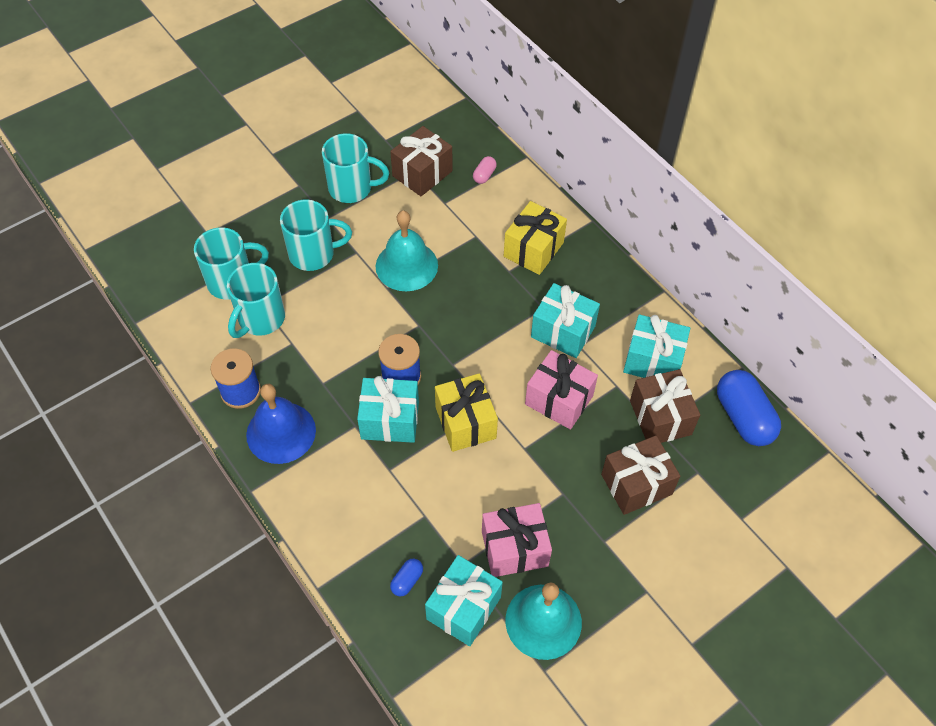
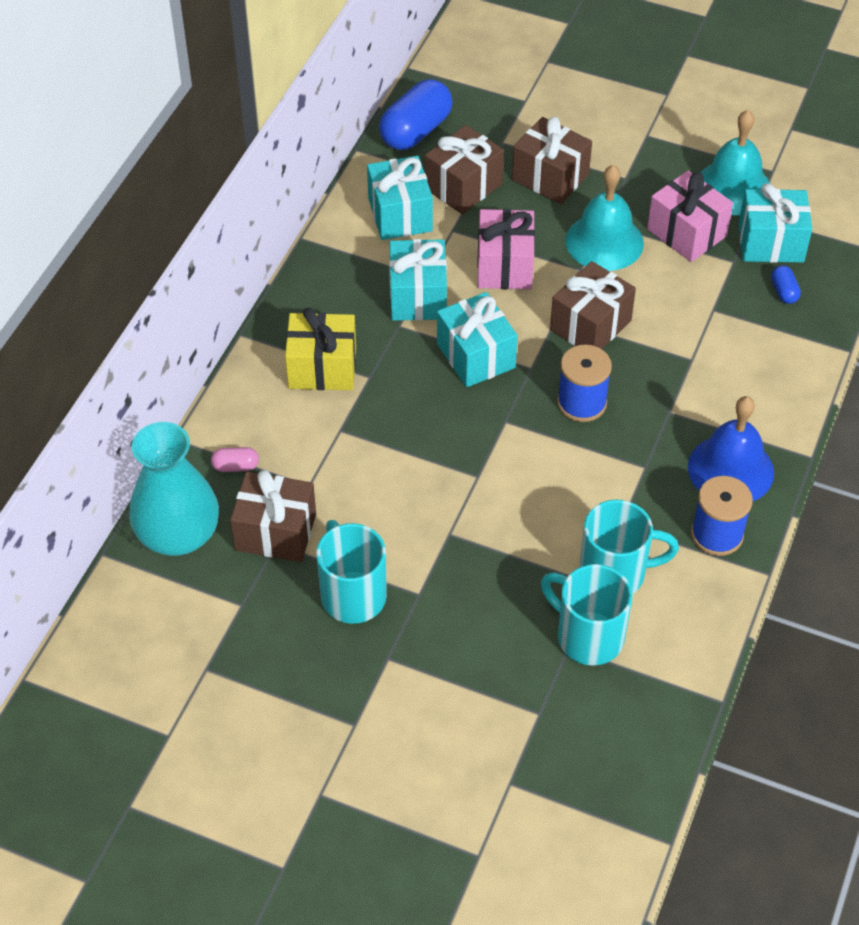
camera: 120 degrees left, 5 degrees down
(314, 254) = (484, 575): turquoise mug -> none
(390, 420) = (639, 386): turquoise gift -> turquoise gift (476, 356)
(406, 265) = (432, 473): turquoise bell -> turquoise bell (604, 242)
(407, 580) = (784, 291): blue capsule -> blue capsule turned 75 degrees clockwise
(454, 132) = (178, 534): none -> turquoise vase
(465, 422) = (590, 325): yellow gift -> brown gift

